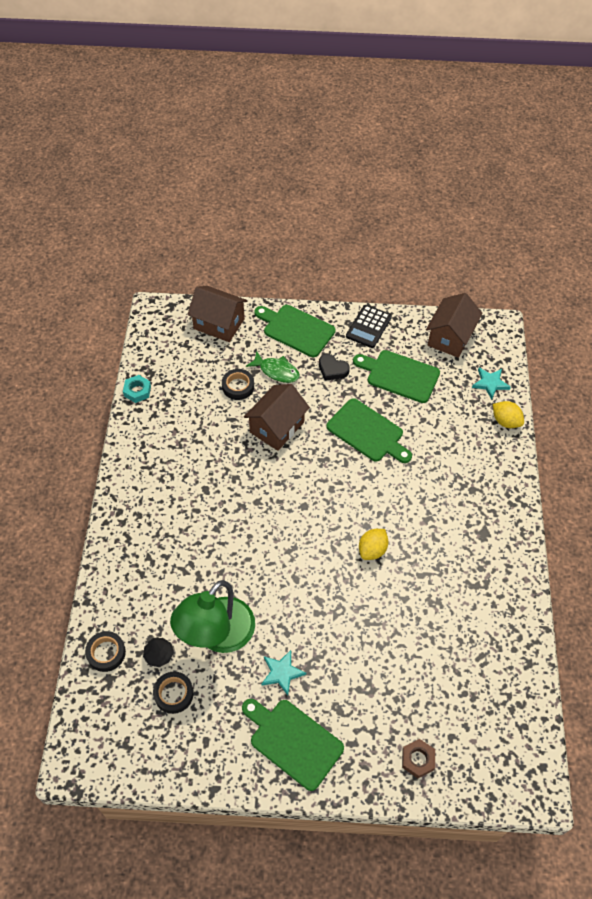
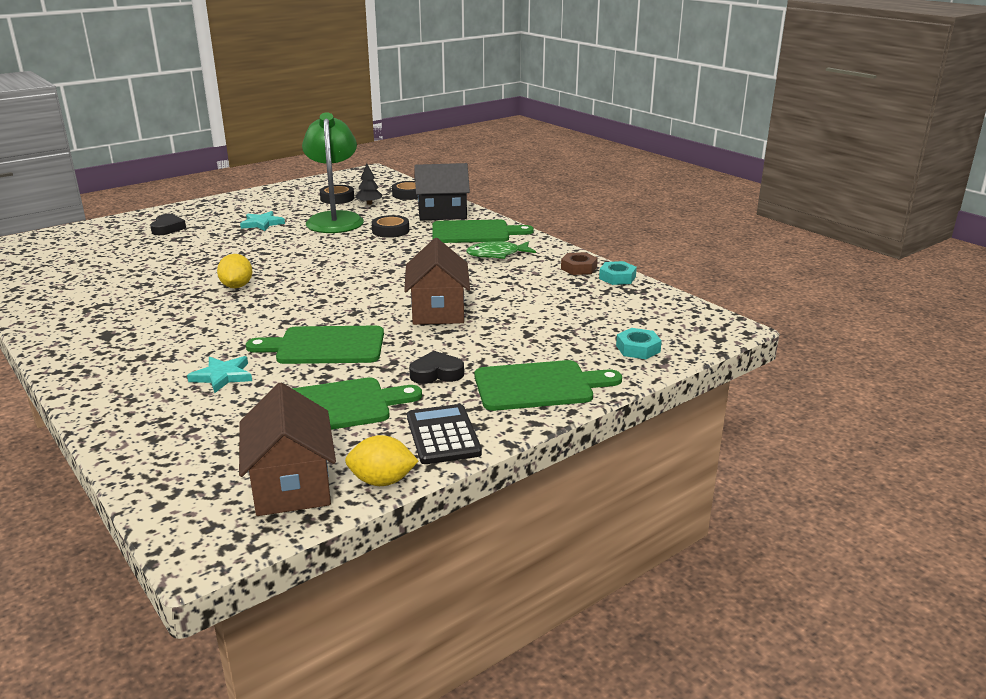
camera: 140 degrees right, 30 degrees down
(126, 581) = (442, 213): none -> black house
(219, 324) = (638, 349): brown house -> turquoise nut
(238, 386) = (526, 317): black tape -> black tape (390, 231)
(276, 371) = (503, 344): green fish -> green fish (497, 254)
(293, 741) = (223, 210): green cutting board -> green cutting board (474, 232)
(366, 724) = (167, 228): none -> black heart
(417, 759) = (110, 230): brown nut -> brown nut (578, 268)
(490, 383) = (174, 460): turquoise star -> turquoise star (222, 376)
(505, 421) = (122, 430): yellow lemon -> yellow lemon (382, 481)

